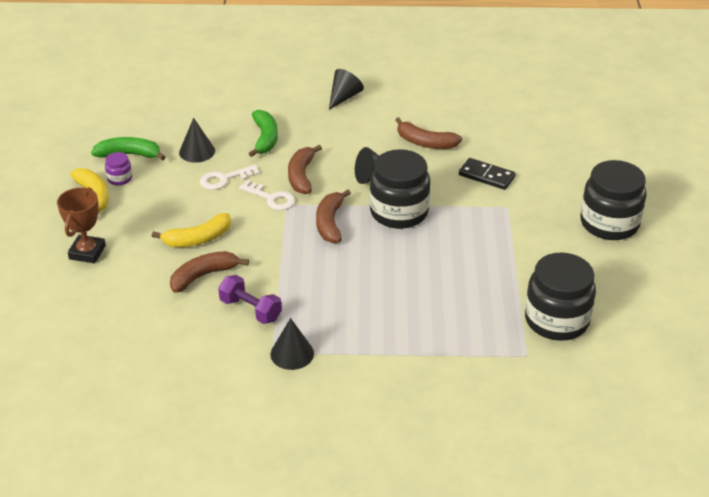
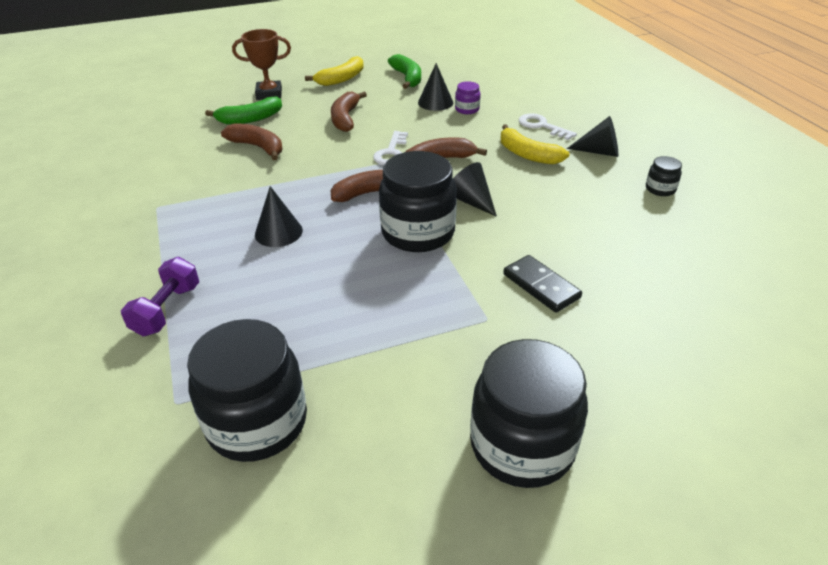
camera: 70 degrees right, 0 degrees up
(119, 178) = (372, 82): purple jar -> purple jar (467, 109)
(198, 239) = (309, 132): yellow banana -> yellow banana (527, 154)
(224, 179) = (404, 123): white key -> white key (542, 126)
(250, 310) = (216, 181): purple dumbbell -> purple dumbbell (167, 310)
(265, 138) = (484, 127): green banana -> green banana (250, 119)
(292, 353) = (155, 218): black cone -> black cone (278, 232)
(409, 91) = (660, 189): none -> black jar
(425, 143) = (567, 222): brown banana -> brown banana (345, 118)
(486, 176) = (541, 286): black domino -> black domino turned 45 degrees counterclockwise

